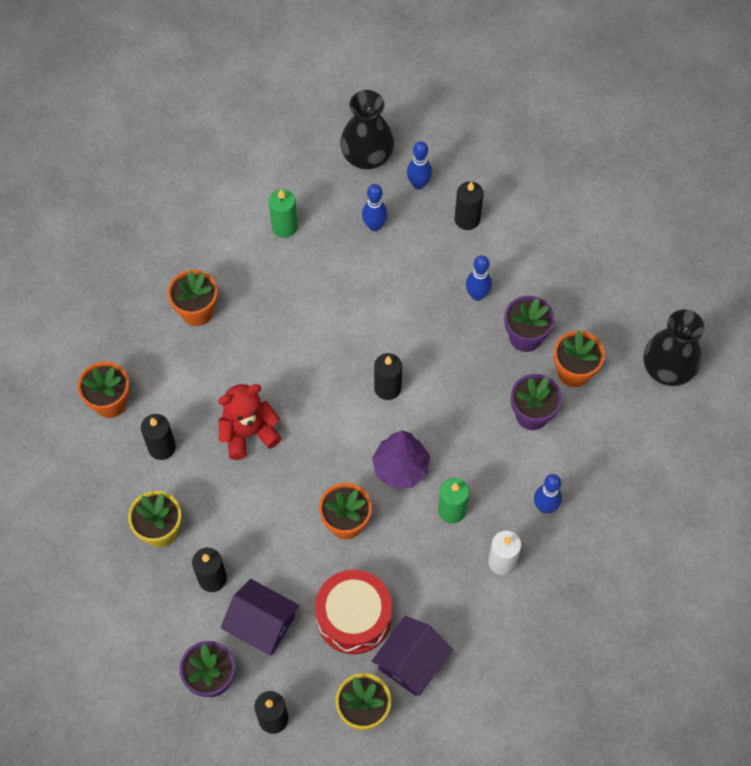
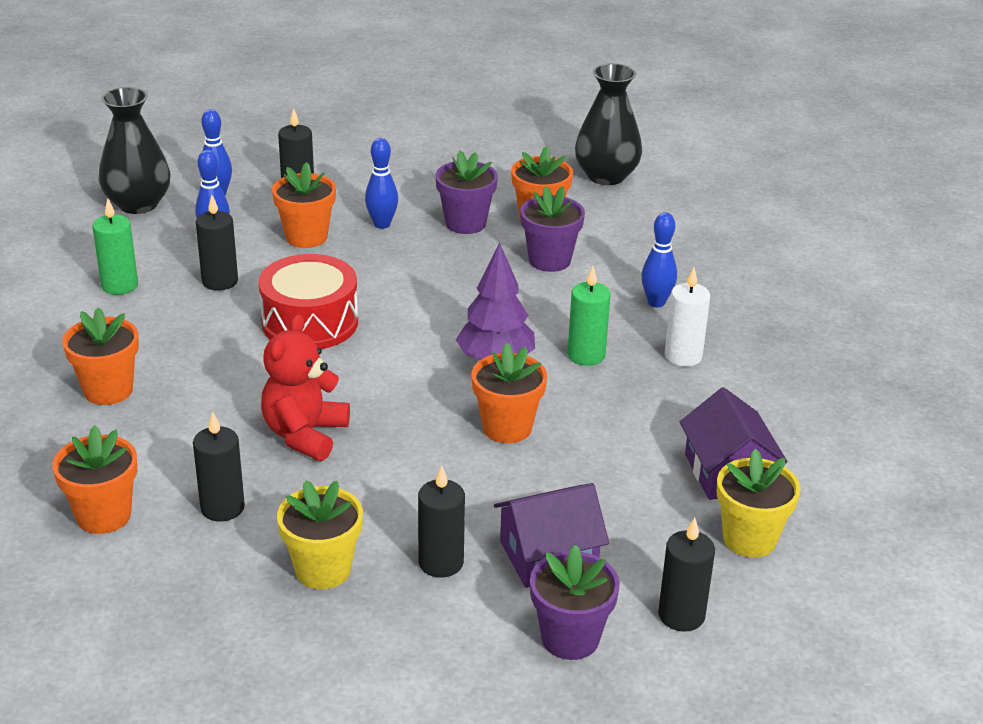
camera: 50 degrees left, 30 degrees down
(354, 617) = (625, 483): red drum -> red drum (310, 322)
(387, 388) = (396, 321): black candle -> black candle (220, 281)
(423, 269) = (306, 237): none -> orange flower pot

